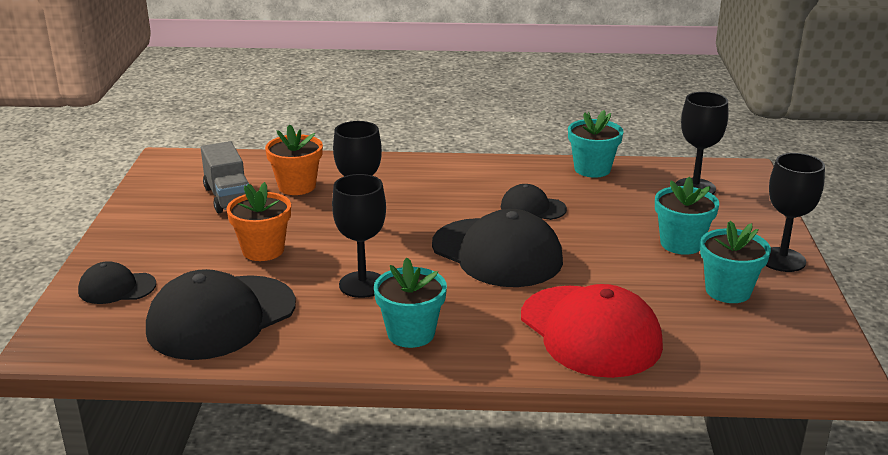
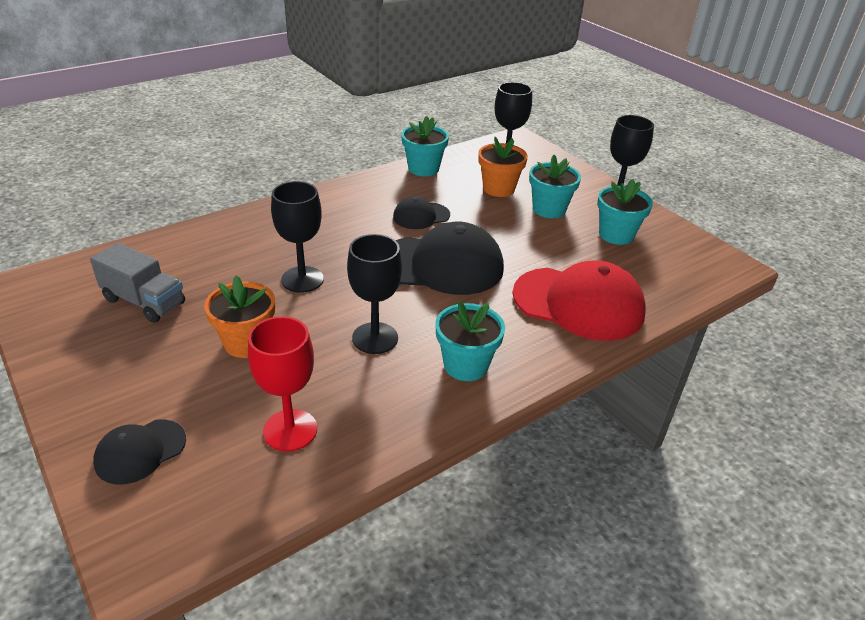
camera: 40 degrees left, 10 degrees up
(221, 317) = (290, 430): black cap -> red goblet
(297, 186) = (201, 265): orange flower pot -> orange flower pot (498, 189)

